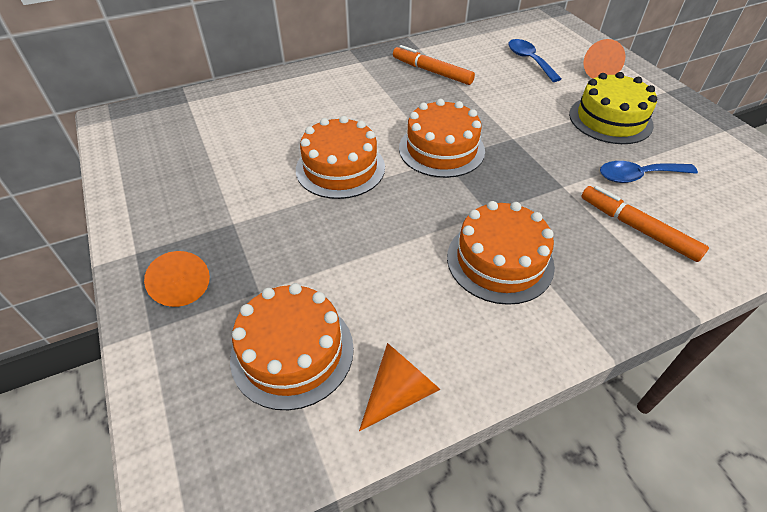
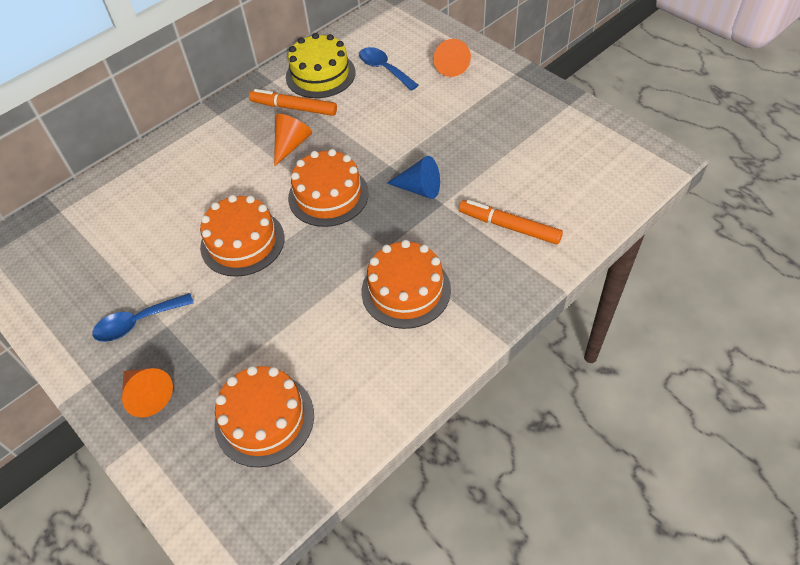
camera: 15 degrees left, 5 degrees up
(399, 392) = (357, 422): orange cone -> orange cone (291, 145)
(540, 166) = (419, 189): none -> blue cone
(610, 119) = (470, 120): yellow cake -> yellow cake (320, 75)
(638, 176) = (503, 175): blue spoon -> blue spoon (137, 322)

